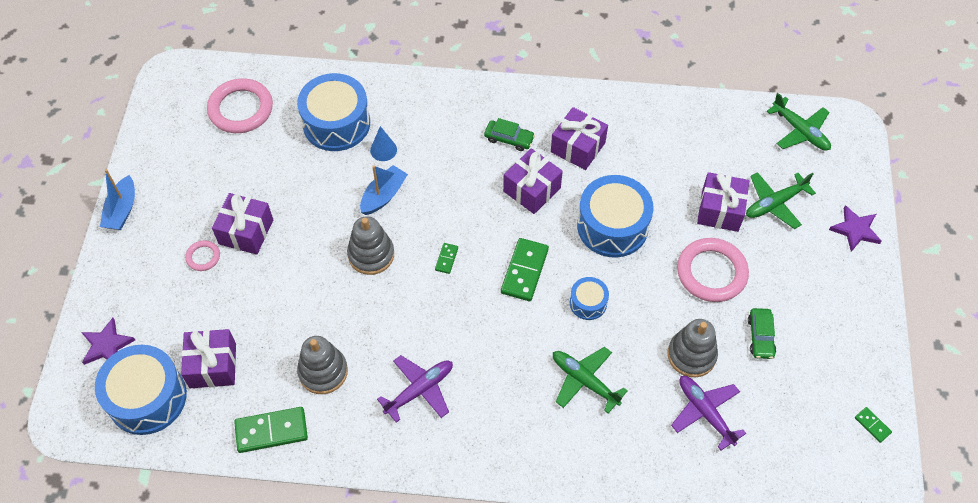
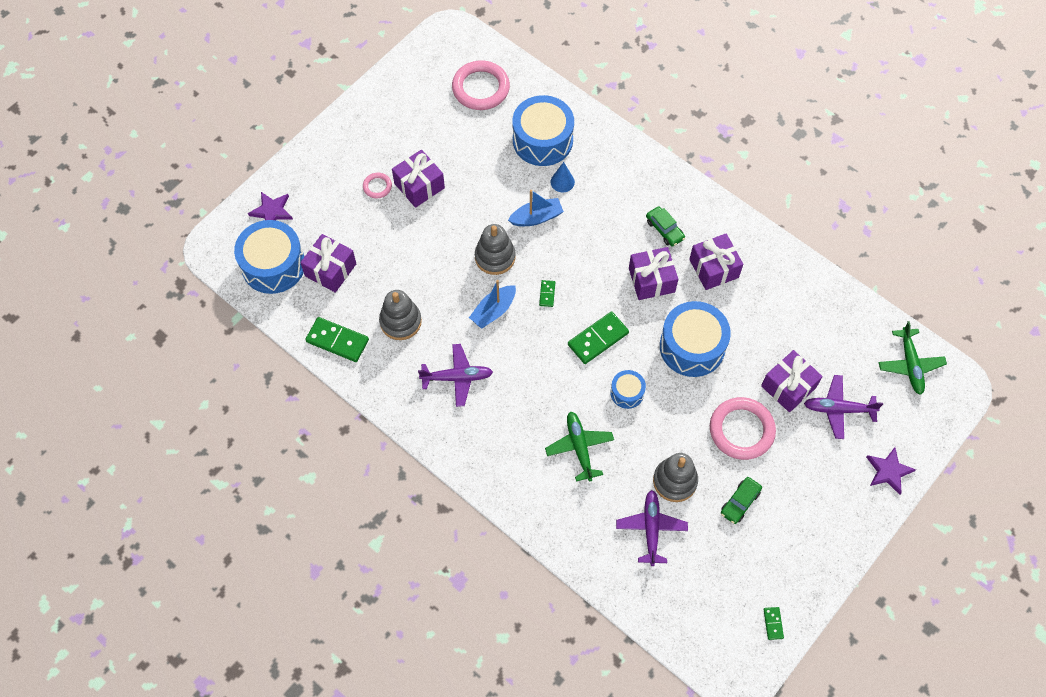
camera: 35 degrees right, 5 degrees up
(122, 210) = (346, 118): blue boat -> blue boat (493, 311)
(446, 259) = (547, 294): green domino -> green domino turned 45 degrees counterclockwise
(775, 203) = (838, 409): green plane -> purple plane

